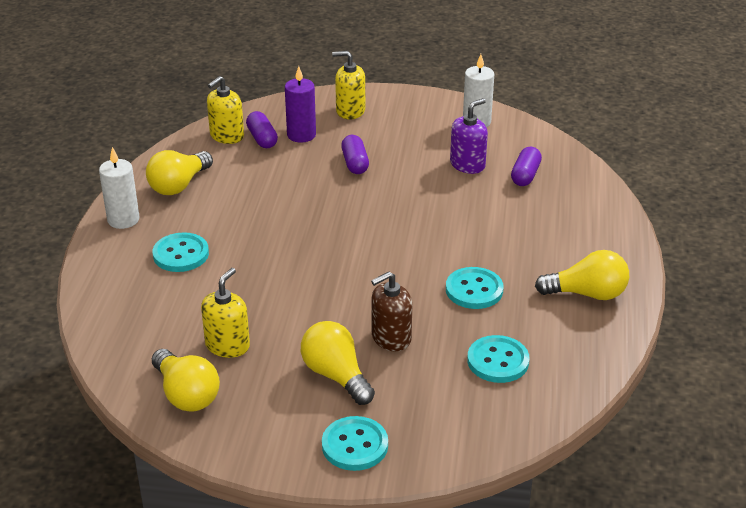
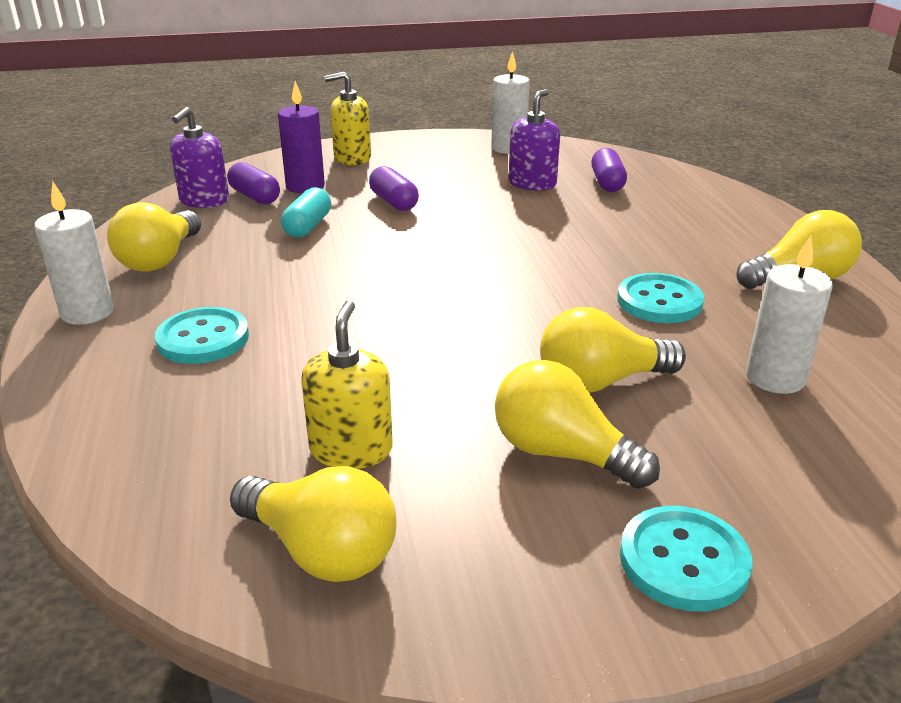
camera: 20 degrees left, 5 degrees down
(227, 136) = (204, 201): yellow soap dispenser -> purple soap dispenser
(284, 175) = (308, 226): none -> turquoise capsule
(391, 338) = (601, 381): brown soap dispenser -> yellow light bulb
(498, 361) = (775, 378): turquoise button -> white candle

